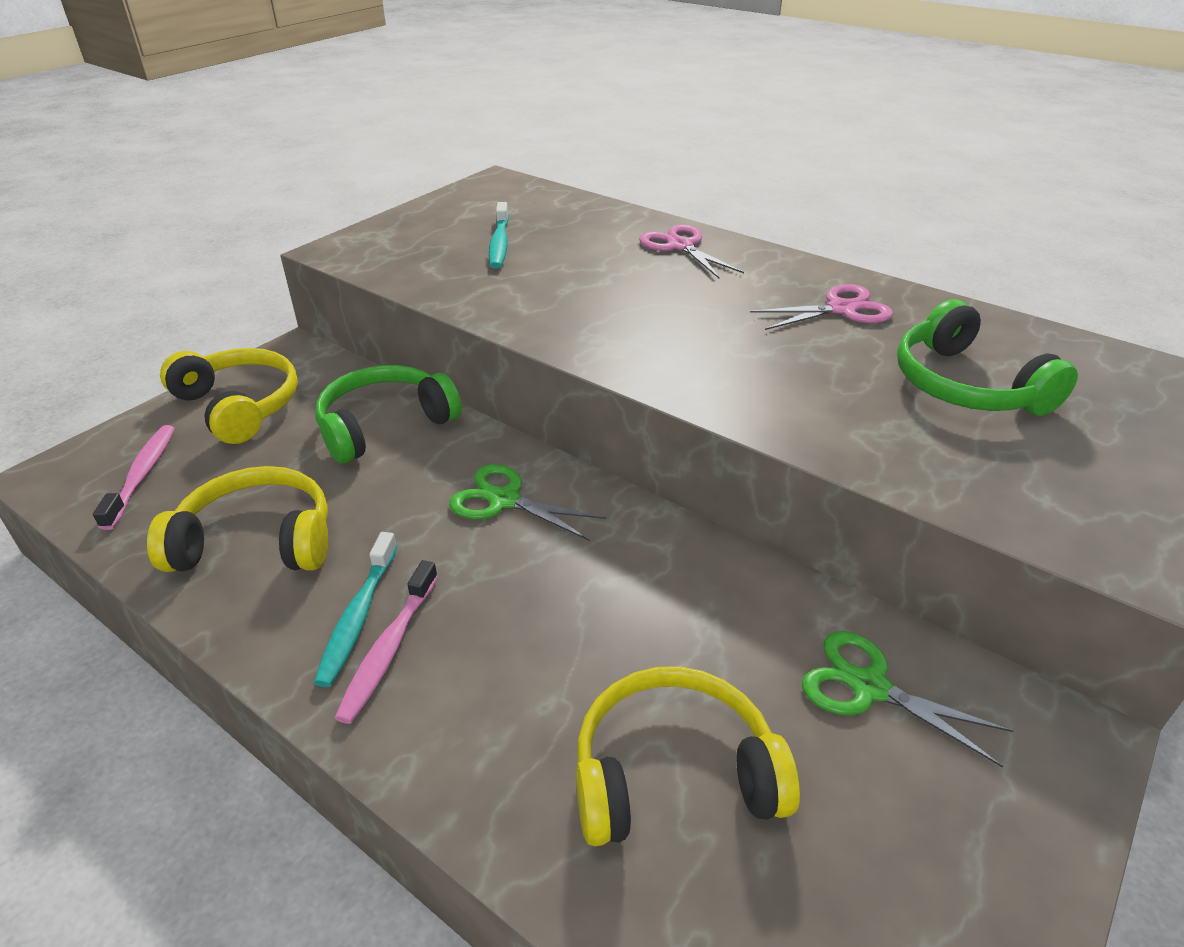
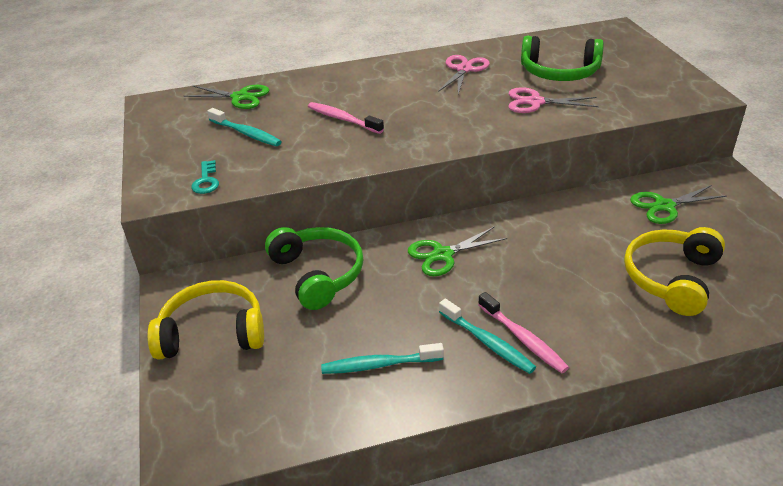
camera: 50 degrees left, 0 degrees up
(142, 475) = (242, 403): pink toothbrush -> pink toothbrush (342, 119)
(257, 541) = (379, 365): yellow headphones -> turquoise toothbrush
(384, 425) = (318, 274): green headphones -> green headphones turned 150 degrees clockwise
(387, 261) = (206, 181): none -> turquoise key
(566, 211) = (240, 97): none -> green scissors
(680, 246) = (340, 81): pink scissors -> pink scissors (535, 102)

